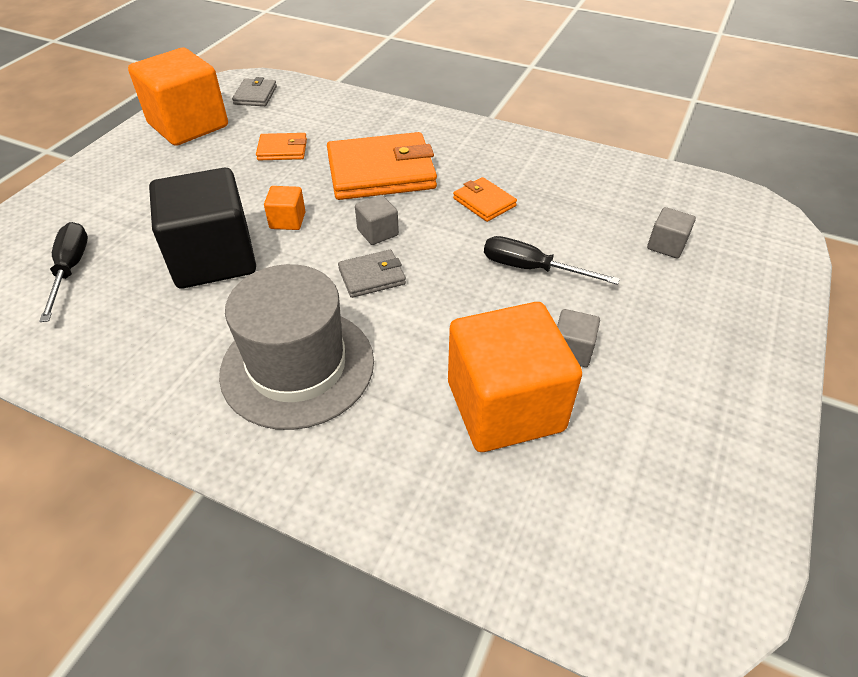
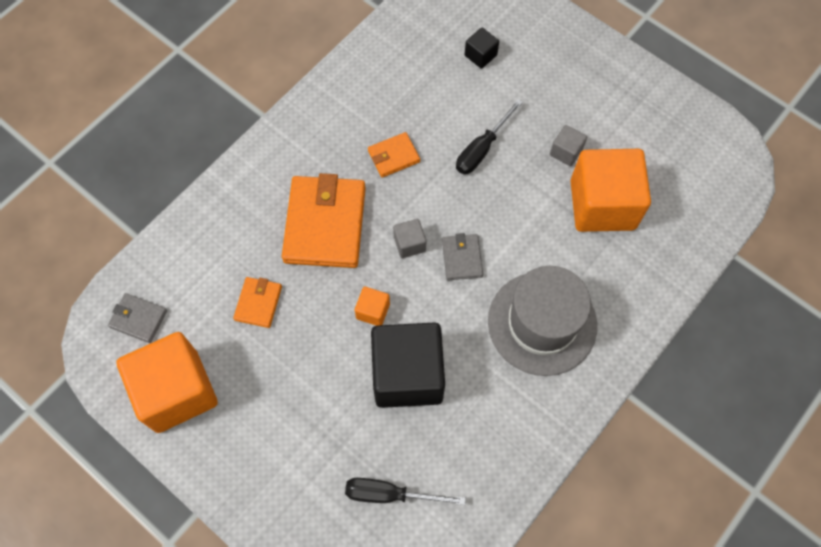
camera: 75 degrees left, 20 degrees up
(666, 245) = (480, 55): grey cube -> black cube

